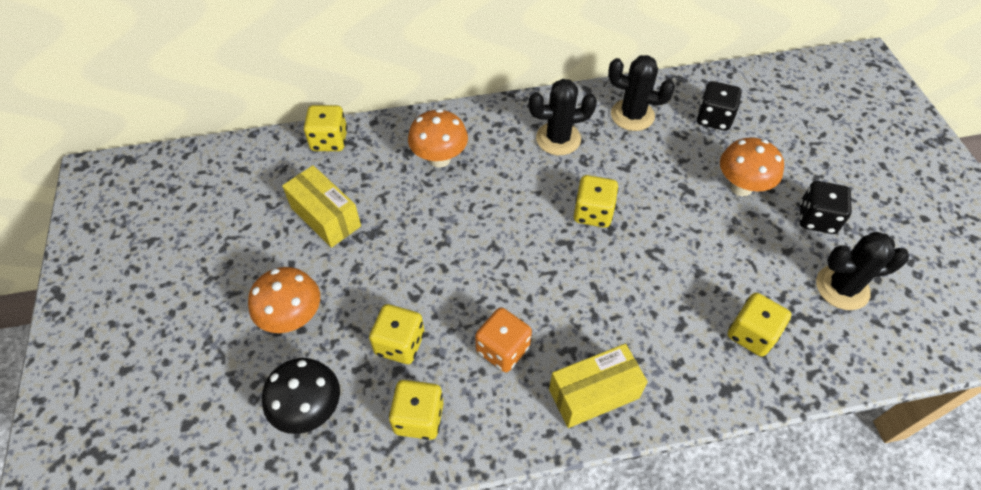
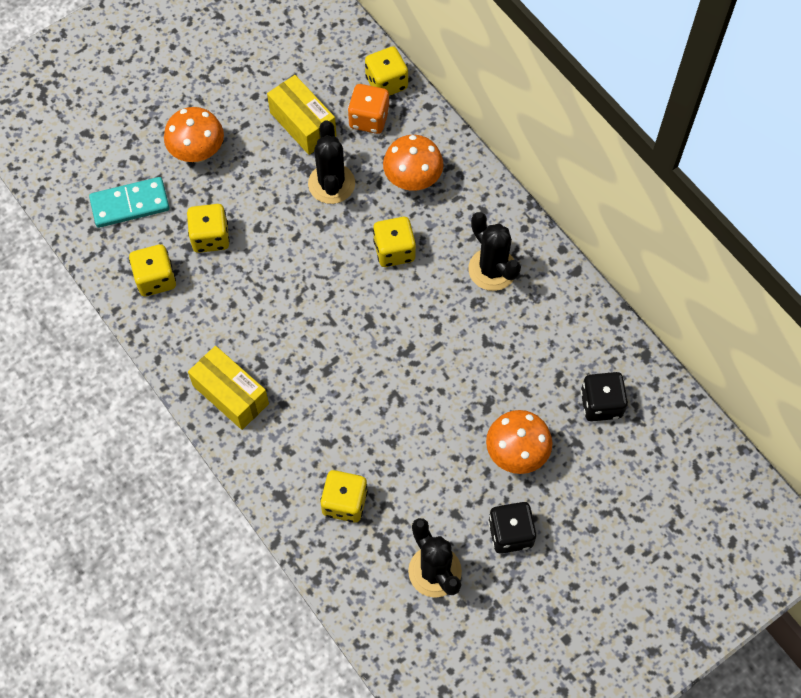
camera: 65 degrees right, 10 degrees up
(310, 410) = (130, 204): black mushroom -> turquoise domino
(326, 217) = (303, 124): yellow box -> yellow box turned 60 degrees counterclockwise
(502, 349) = (239, 313): orange dice -> orange dice (369, 119)
(593, 213) = (415, 332): yellow dice -> yellow dice (394, 251)
(632, 115) = (562, 325): black cactus -> black cactus (331, 184)

